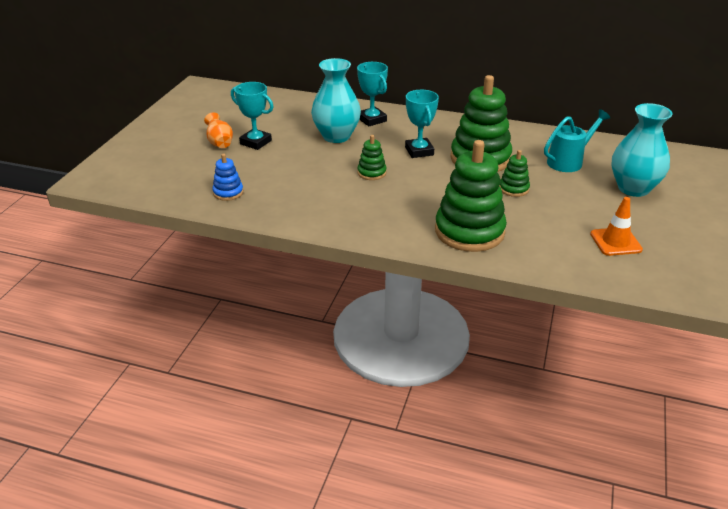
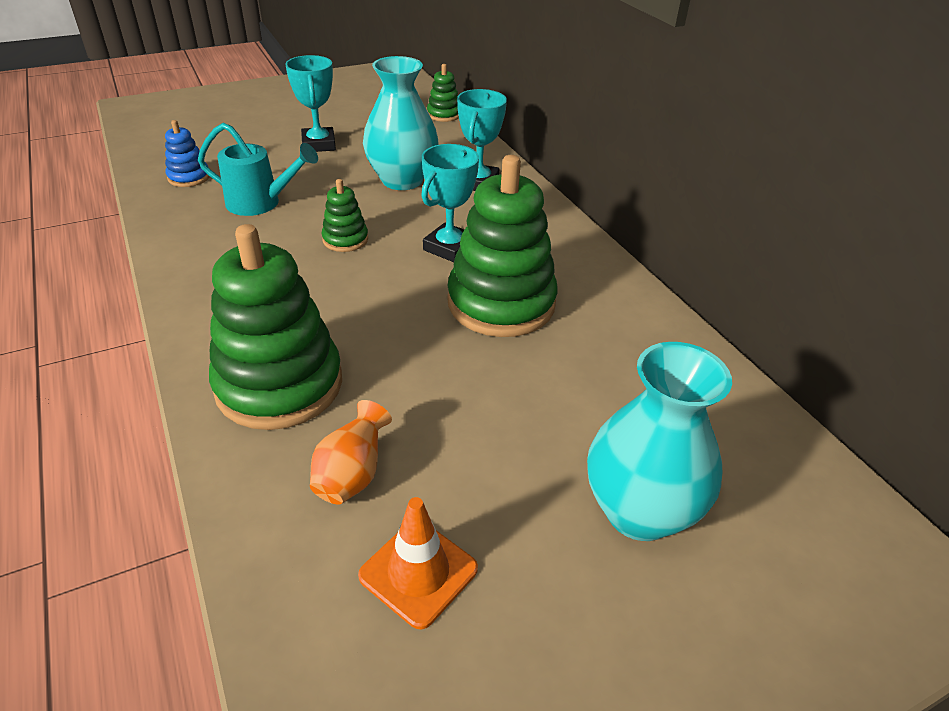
camera: 45 degrees right, 5 degrees up
(220, 143) = (290, 129): orange vase -> orange vase (352, 475)
(514, 189) = (455, 372): green stacking toy -> green stacking toy (444, 114)
(569, 161) = (619, 391): turquoise watering can -> turquoise watering can (260, 203)

